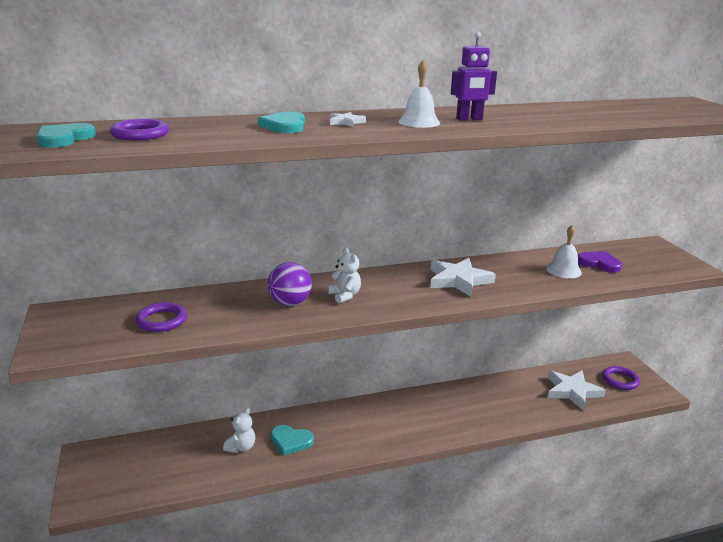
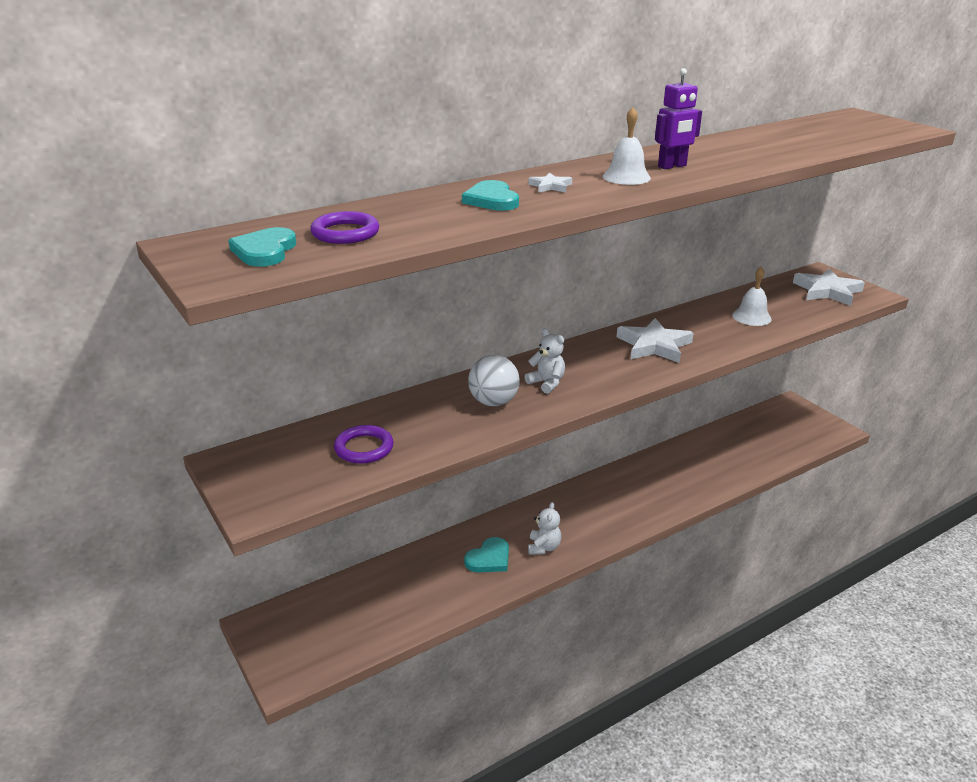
camera: 15 degrees left, 5 degrees up
(241, 447) = (437, 577): white teddy bear -> white teddy bear (543, 547)
(290, 303) = (493, 402): purple ball -> white ball
(291, 441) = (489, 558): turquoise heart -> turquoise heart turned 45 degrees counterclockwise
(572, 391) = (754, 445): white star -> white star (827, 291)
(599, 263) = (781, 303): purple heart -> none
(620, 380) = (795, 424): purple ring -> none

